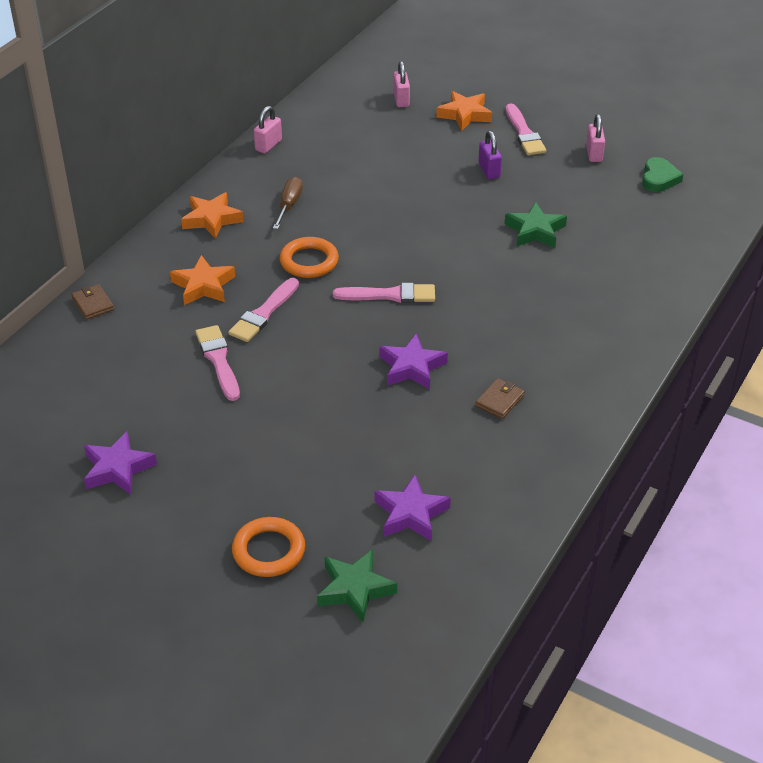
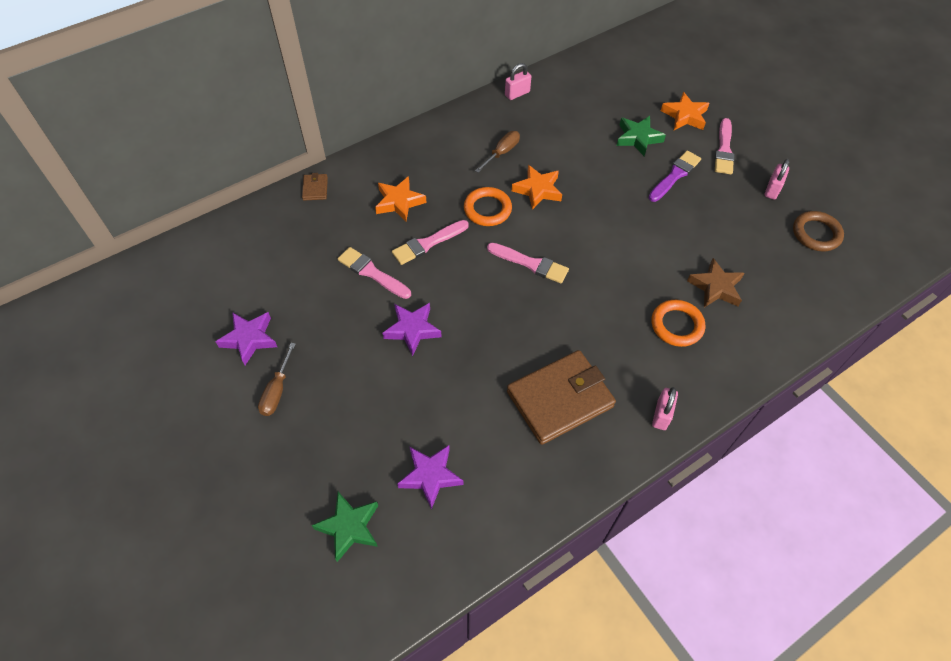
camera: 25 degrees right, 15 degrees up
(186, 504) = (277, 391): none -> brown screwdriver
(211, 219) = (438, 145): orange star -> orange star (537, 190)
(218, 360) = (372, 273): pink brush -> pink brush turned 60 degrees counterclockwise
(269, 551) = (308, 461): orange ring -> orange ring (677, 325)
(401, 100) = (641, 85): pink padlock -> pink padlock (661, 415)
(412, 367) = (509, 338): purple star -> purple star (412, 330)
(489, 170) = (675, 175): purple padlock -> purple brush
(499, 401) = (560, 399): brown wallet -> brown wallet, size x2.39
(535, 231) = (680, 247): green star -> green star (638, 138)
(592, 254) = (715, 287): none -> brown star
(659, 178) = (816, 234): green heart -> brown ring

